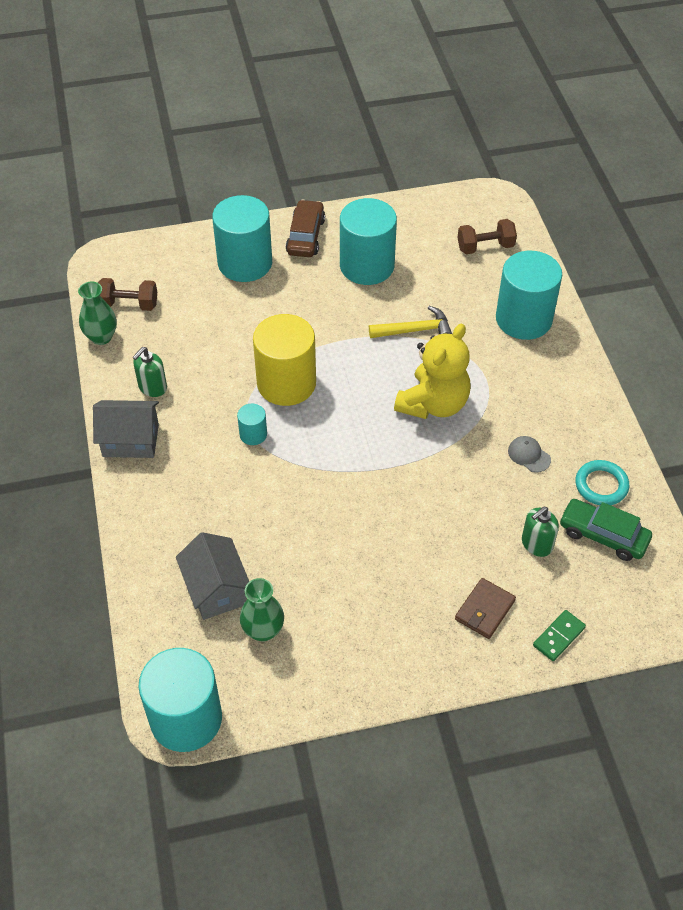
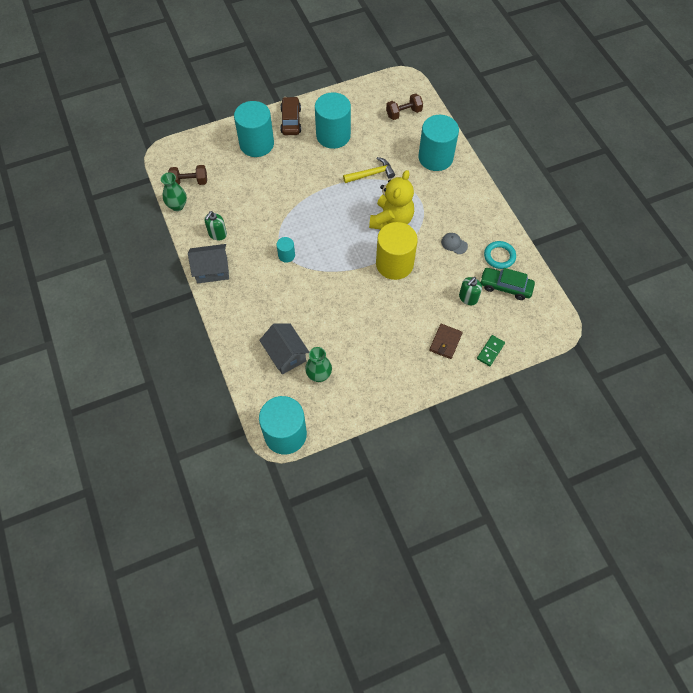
camera: 10 degrees left, 10 degrees up
(286, 383) = (299, 219): yellow cylinder -> yellow cylinder (394, 264)

